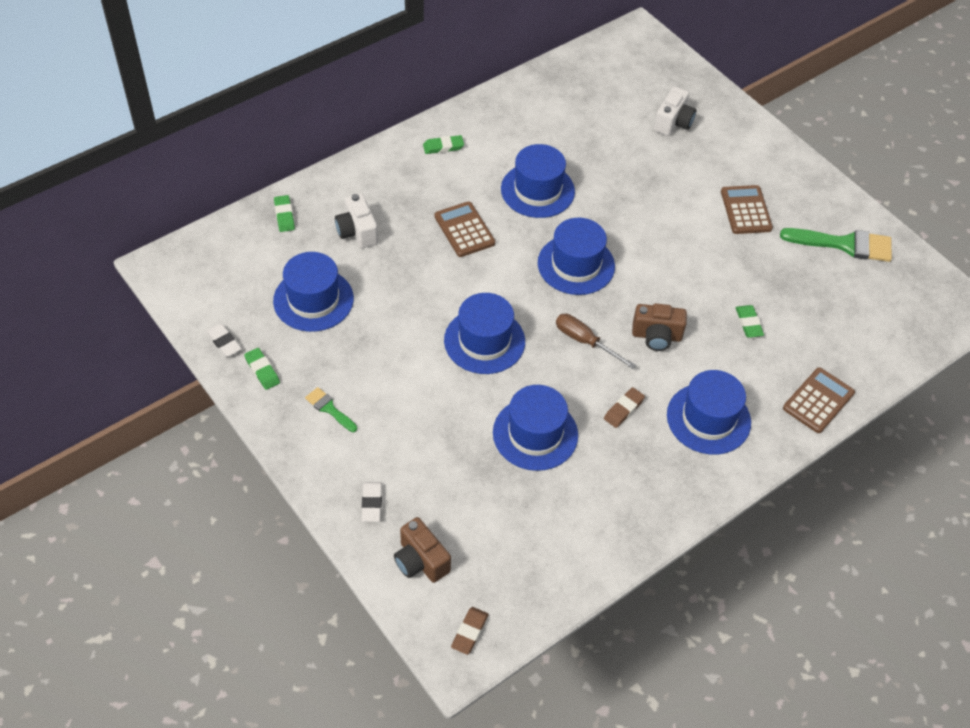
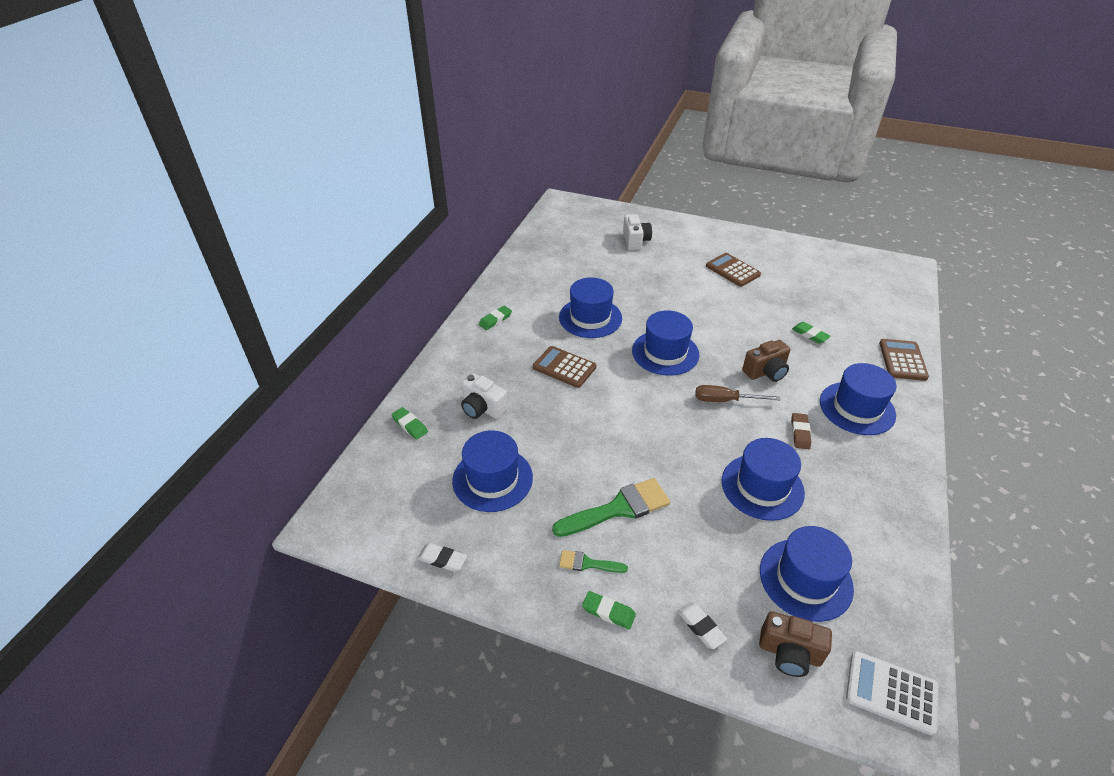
camera: 30 degrees left, 10 degrees down
(262, 370) = (499, 565): green eraser -> green eraser (608, 612)
(469, 632) = (891, 692): brown eraser -> white calculator
(484, 341) = (656, 438): blue hat -> blue hat (805, 579)
(844, 244) = (808, 264): green brush -> green brush (618, 508)

